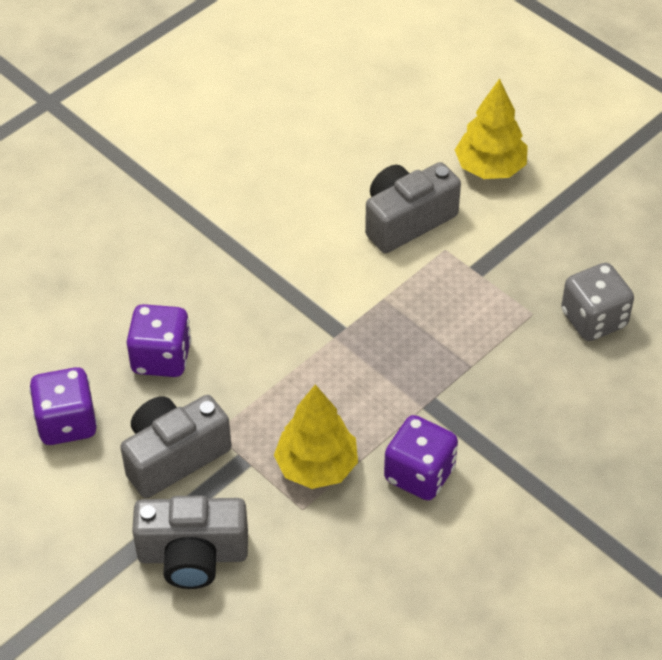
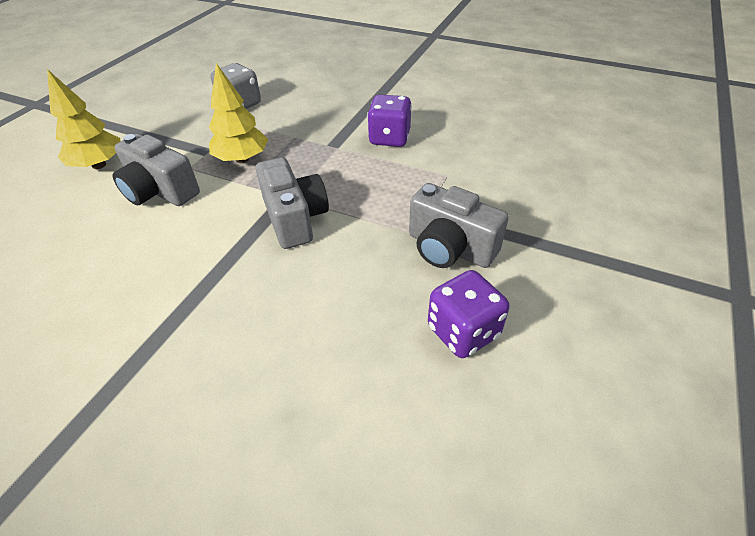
camera: 110 degrees left, 5 degrees down
(161, 358) = (356, 290): purple dice -> none
(193, 555) = (521, 212): grey camera -> grey camera (295, 218)
(316, 467) = (411, 177): yellow tree -> yellow tree (242, 159)

